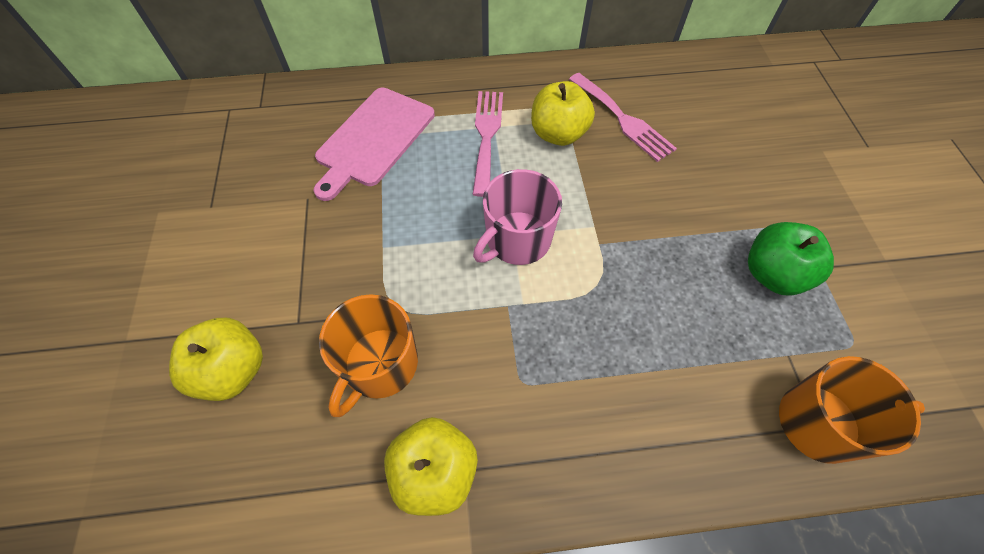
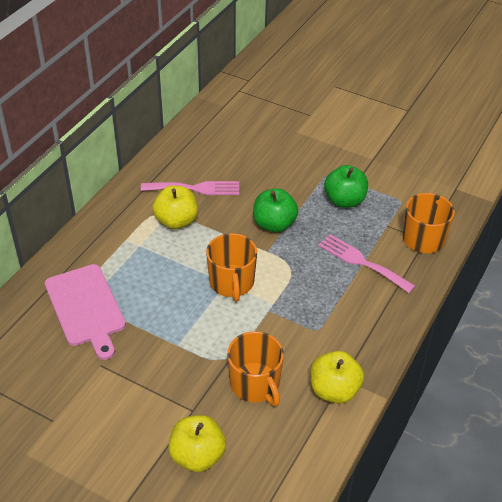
camera: 55 degrees left, 15 degrees down
(486, 136) = (143, 253): pink fork -> pink fork (362, 262)
(517, 240) = (232, 283): pink mug -> orange mug
(649, 224) = (274, 224): none -> green apple

